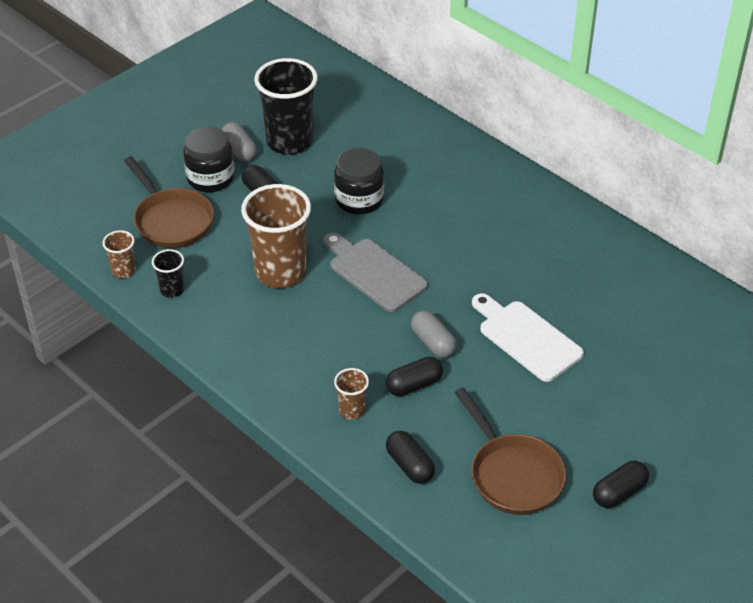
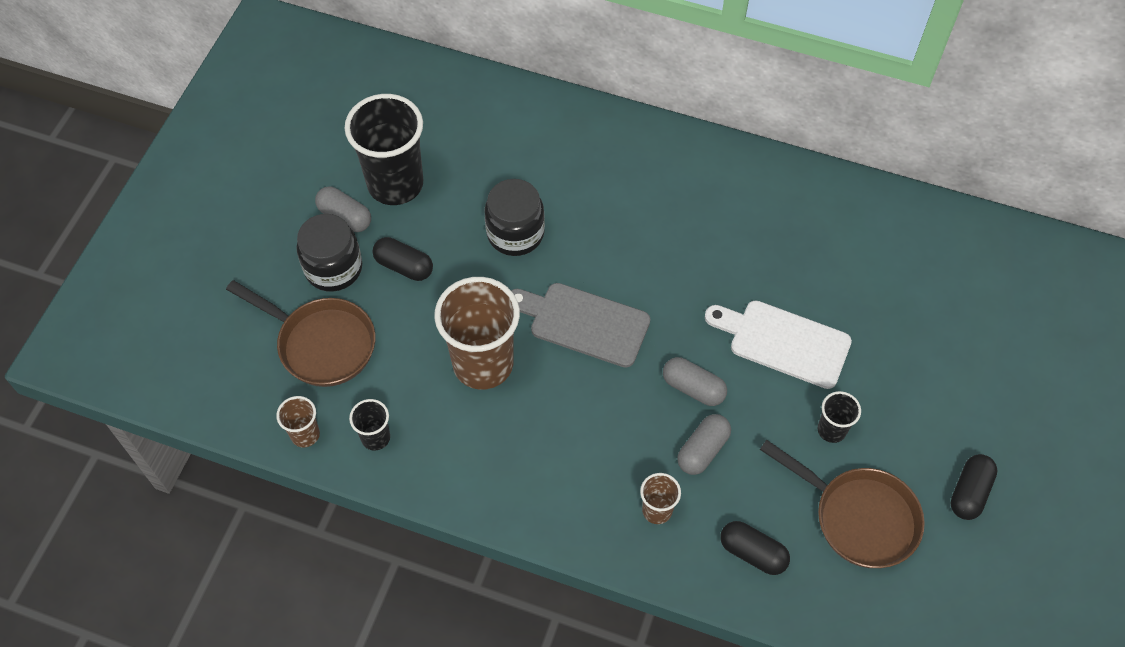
camera: 25 degrees left, 15 degrees up
(413, 385) = (702, 450): black capsule -> grey capsule
(528, 409) = (831, 430): none -> black cup

